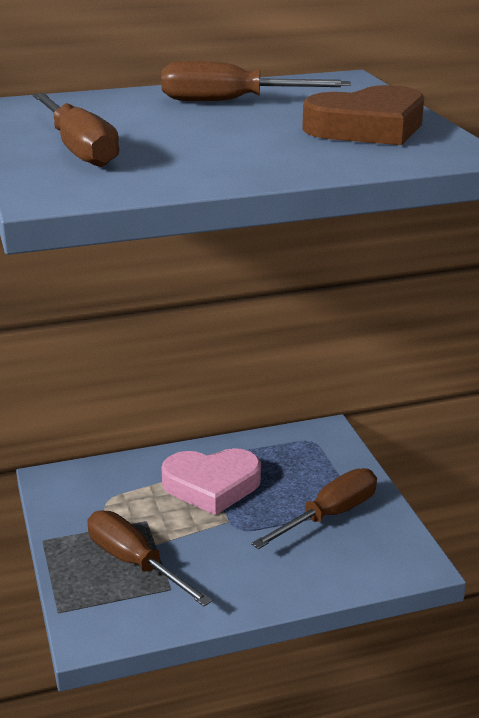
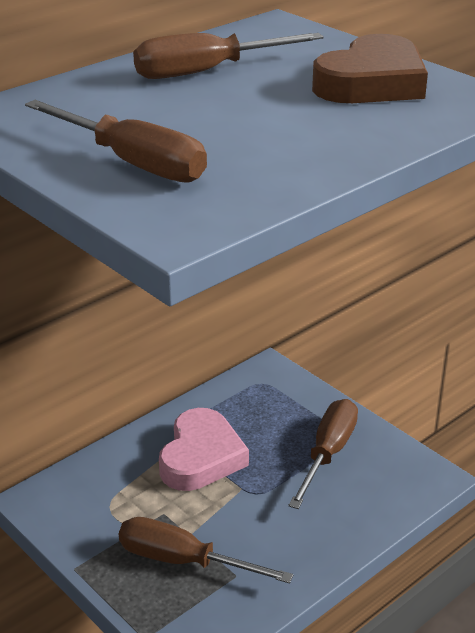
camera: 25 degrees left, 5 degrees up
(212, 485) = (201, 457): pink heart -> pink heart turned 45 degrees counterclockwise

